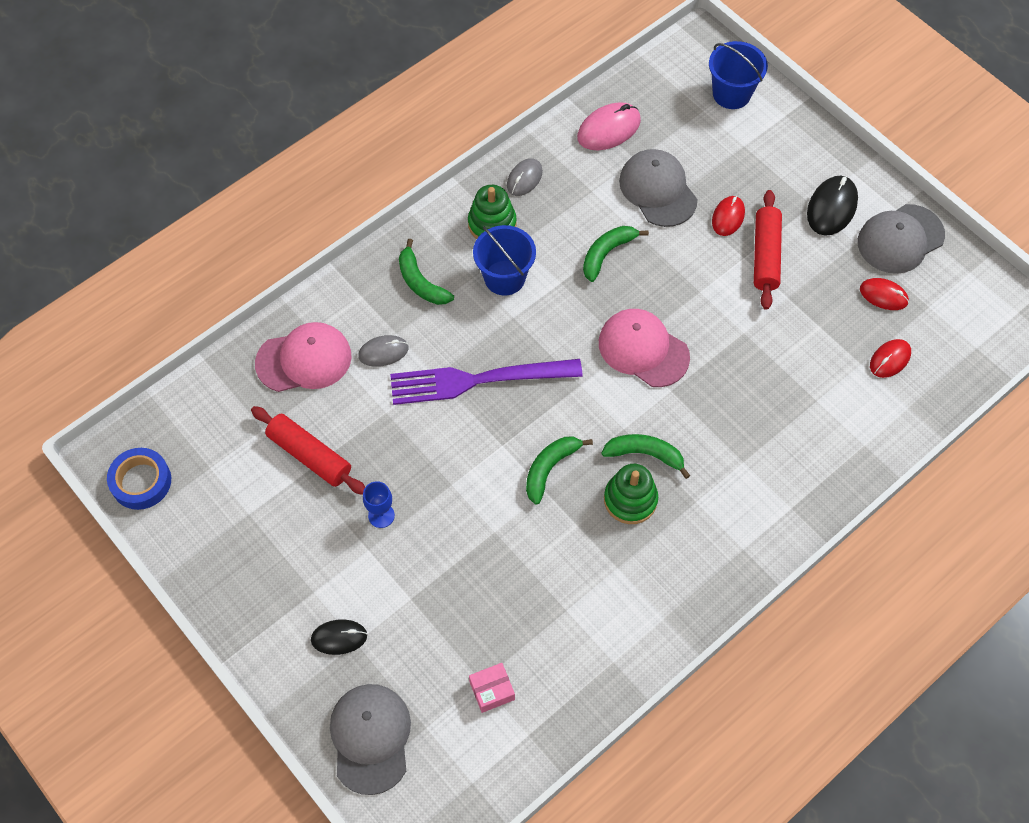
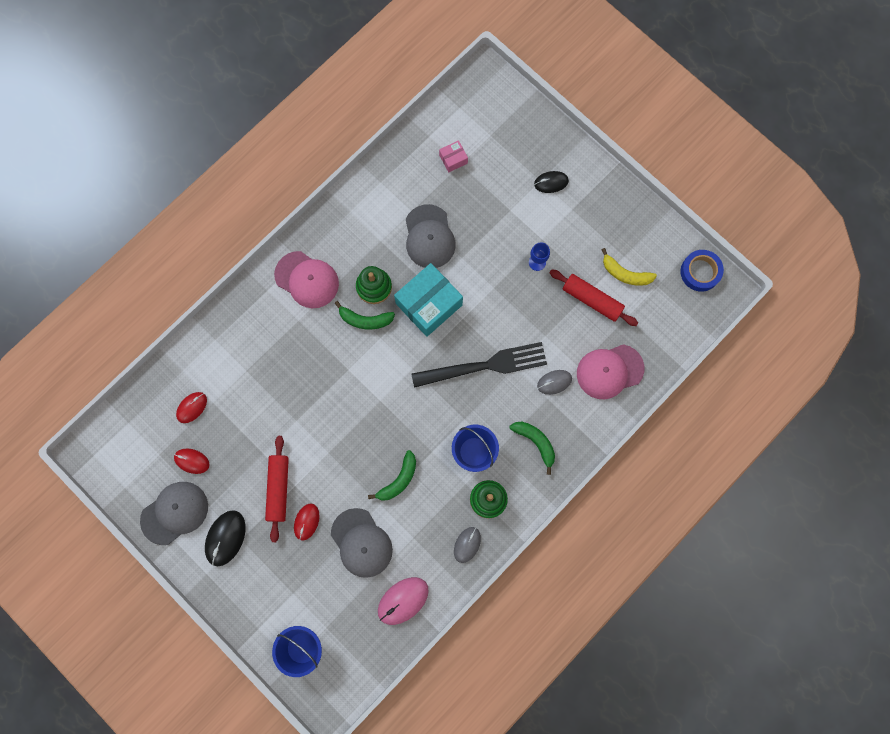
camera: 175 degrees right, 15 degrees up
(252, 488) = (625, 274): none -> yellow banana
(370, 738) = (522, 126): grey cap -> grey cap (429, 237)
(477, 380) = (485, 365): purple fork -> black fork
(550, 468) = (429, 304): green banana -> turquoise box
(643, 349) = (369, 400): pink cap -> pink cap (307, 280)

